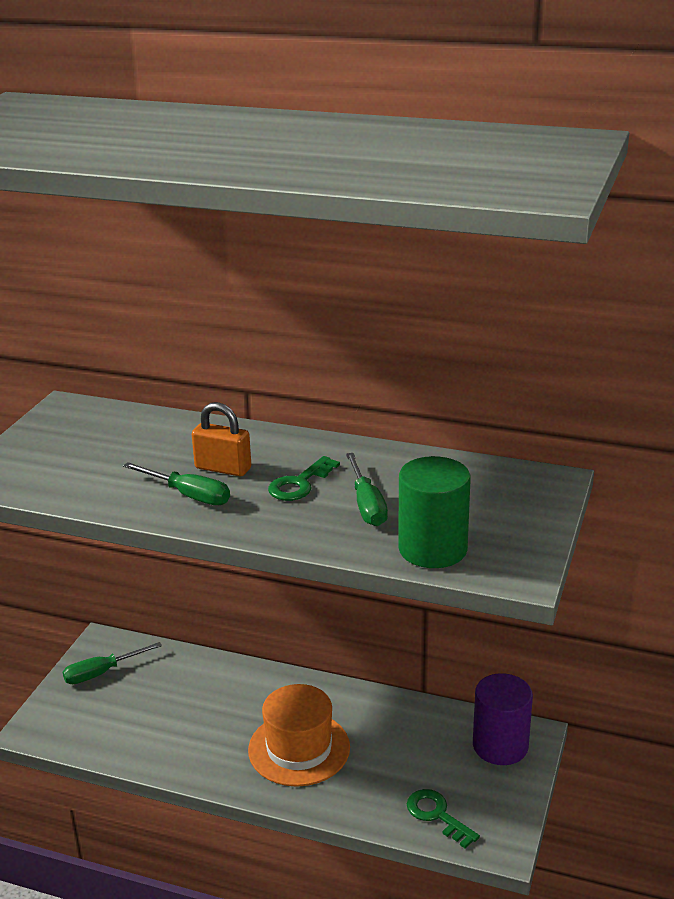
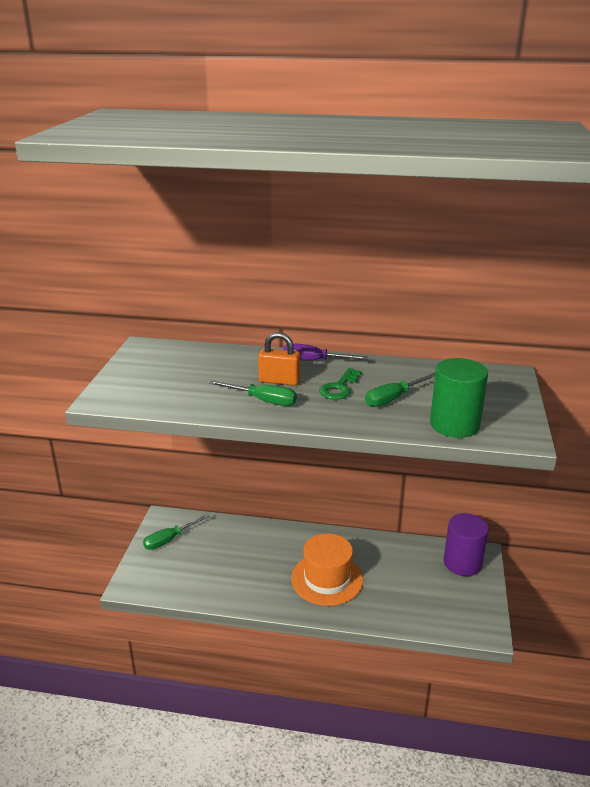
camera: 10 degrees left, 0 degrees up
(283, 442) = (314, 361): none -> purple screwdriver
(367, 505) = (393, 398): green screwdriver -> green screwdriver turned 75 degrees clockwise
(437, 815) = (436, 615): green key -> none

